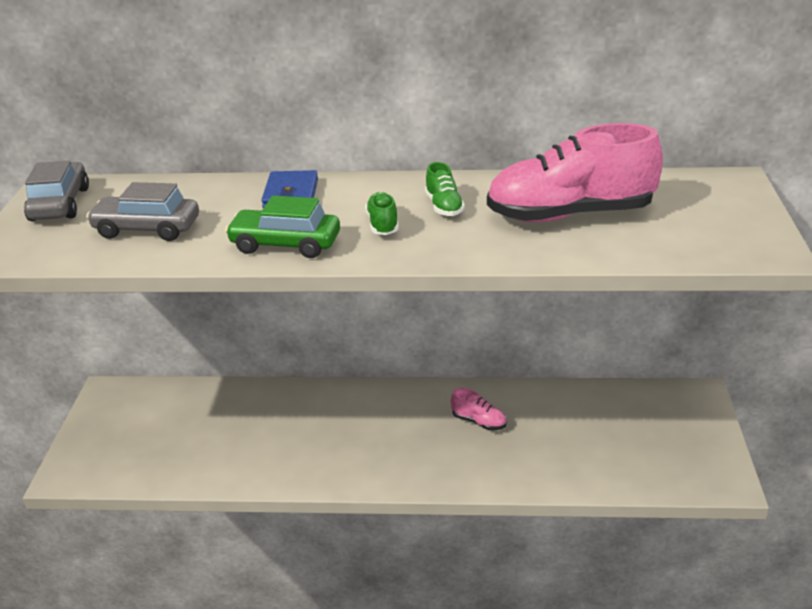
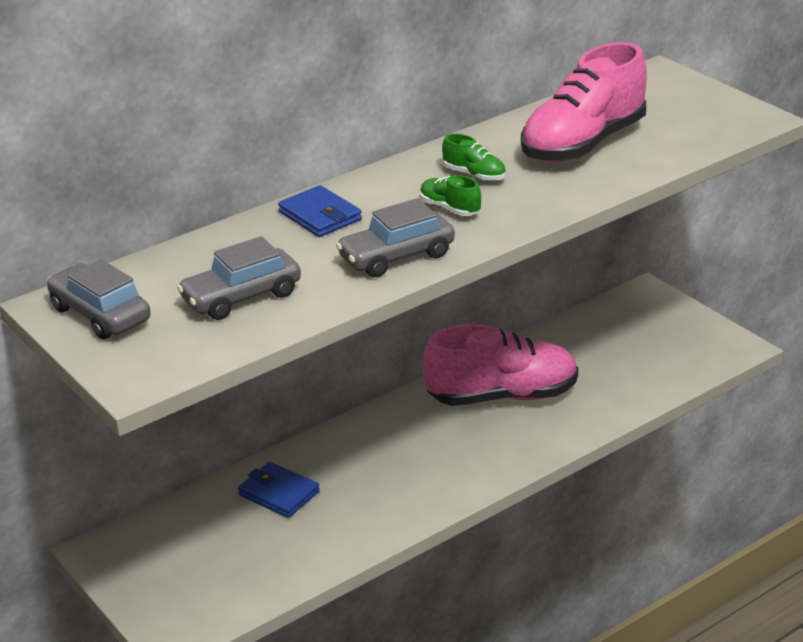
camera: 40 degrees left, 0 degrees up
(246, 412) = (279, 493): none -> blue wallet
(285, 244) = (396, 256): green car -> grey car
(479, 422) = (502, 396): pink shoe -> pink shoe, size x2.37

